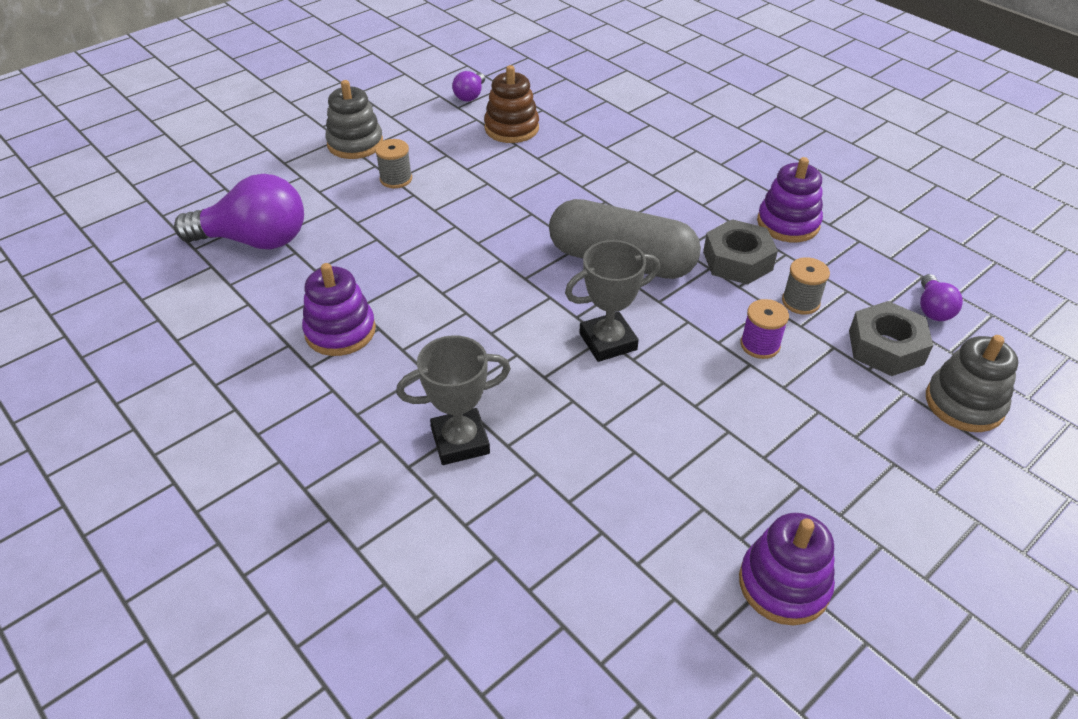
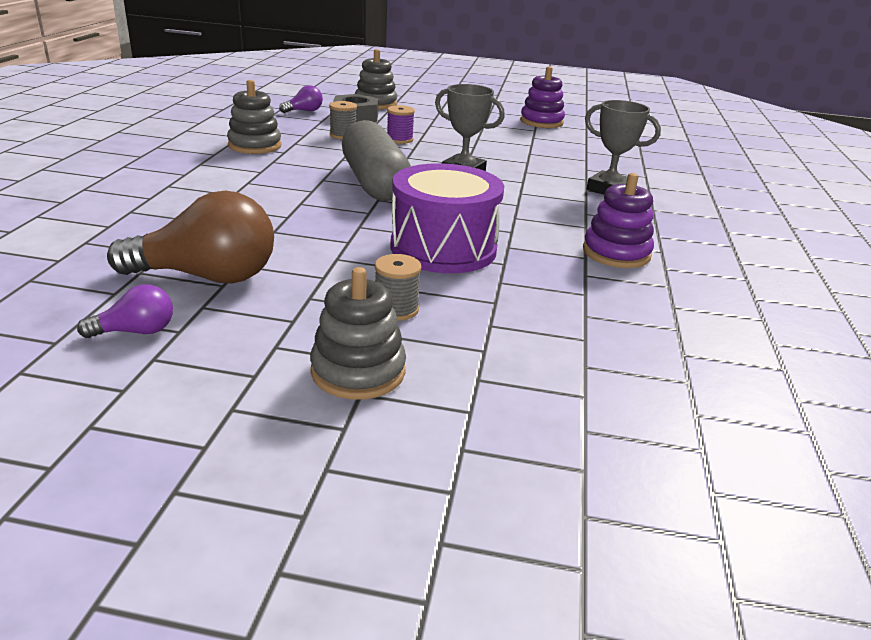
camera: 130 degrees left, 15 degrees down
(254, 240) = (614, 347): purple light bulb -> none
(451, 237) = (443, 248): none -> purple drum
(511, 128) = (207, 277): brown stacking toy -> brown light bulb
(737, 260) = (322, 153): grey nut -> none
(788, 223) = (255, 146): purple stacking toy -> grey stacking toy

